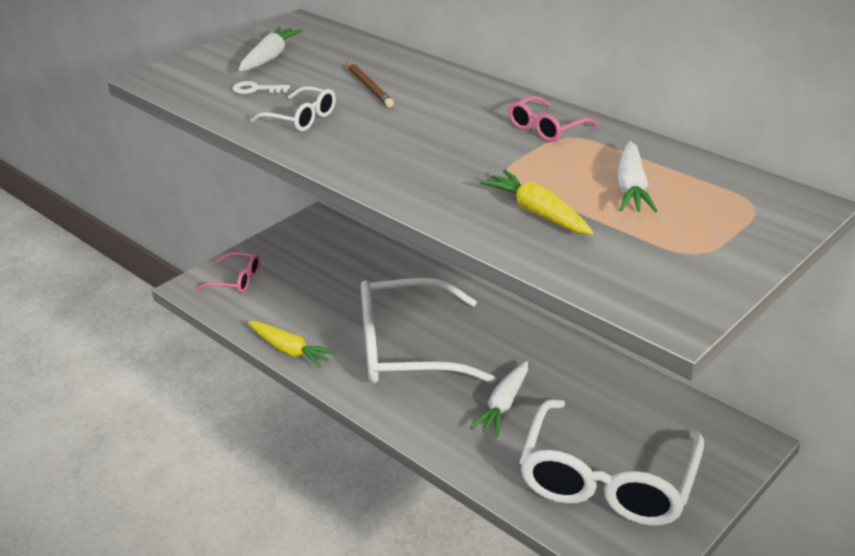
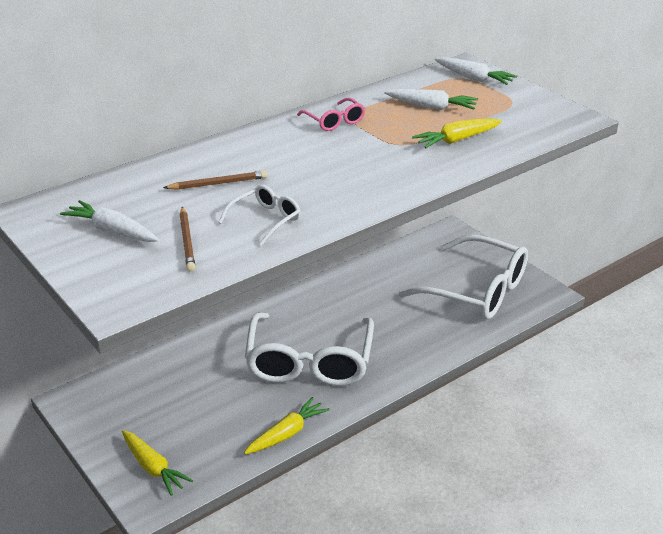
camera: 80 degrees left, 0 degrees up
(236, 280) = (153, 468): pink glasses -> yellow carrot
(256, 89) = (187, 241): white key -> brown pencil
(503, 405) = (392, 322): white carrot -> white carrot (473, 78)

